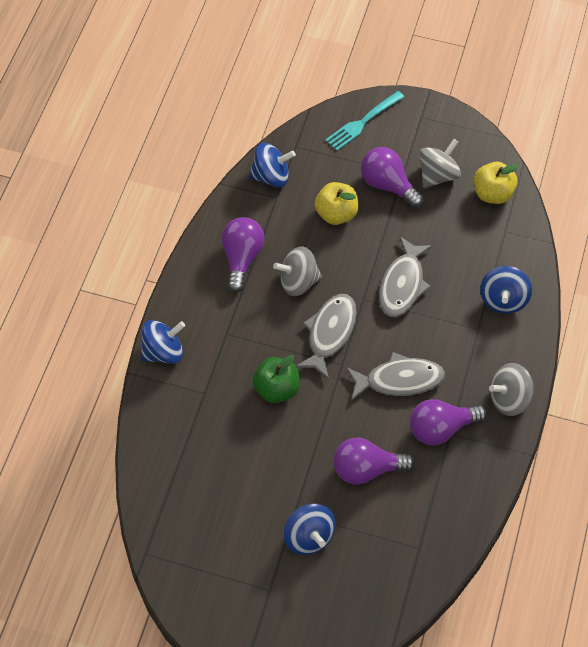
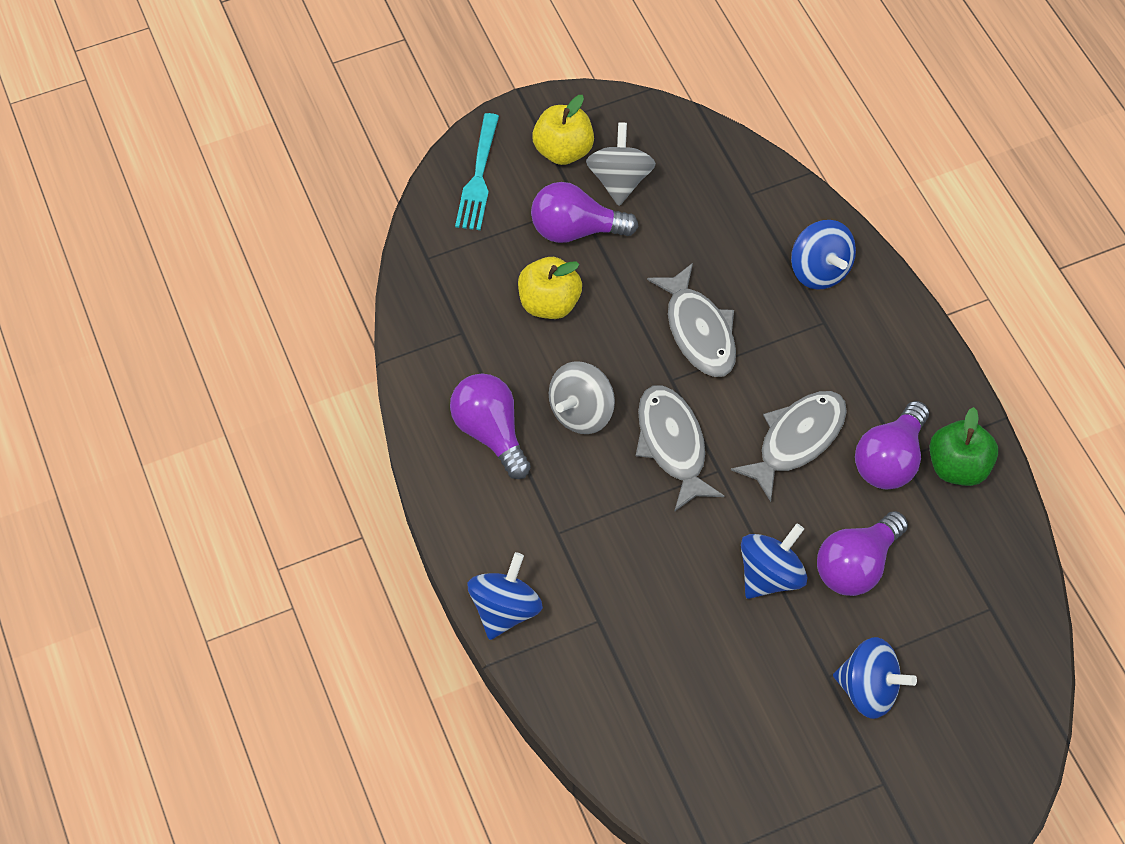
camera: 40 degrees left, 0 degrees up
(271, 176) = (433, 312): blue spinning top -> blue spinning top (770, 575)
(276, 389) = (675, 552): green apple -> green apple (957, 466)
(492, 193) = (698, 160): yellow apple -> yellow apple (563, 150)
(509, 398) = (927, 374): grey spinning top -> none

